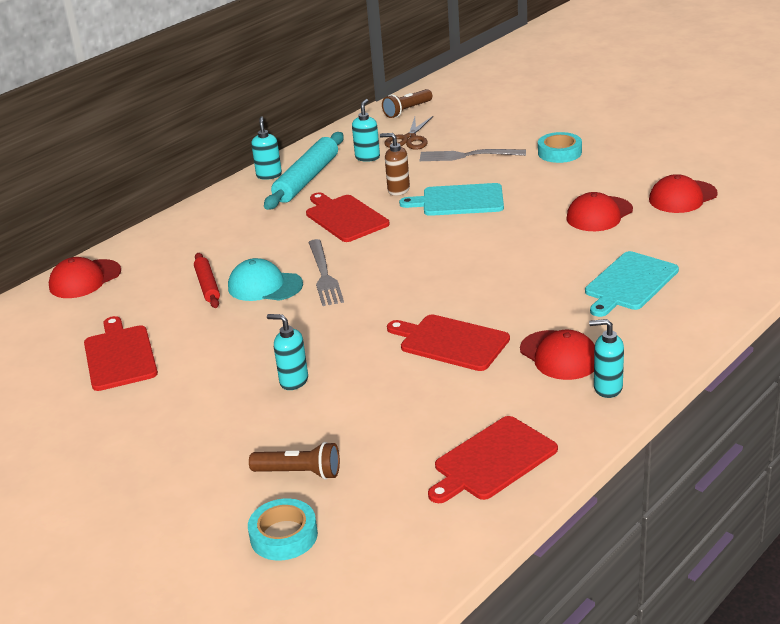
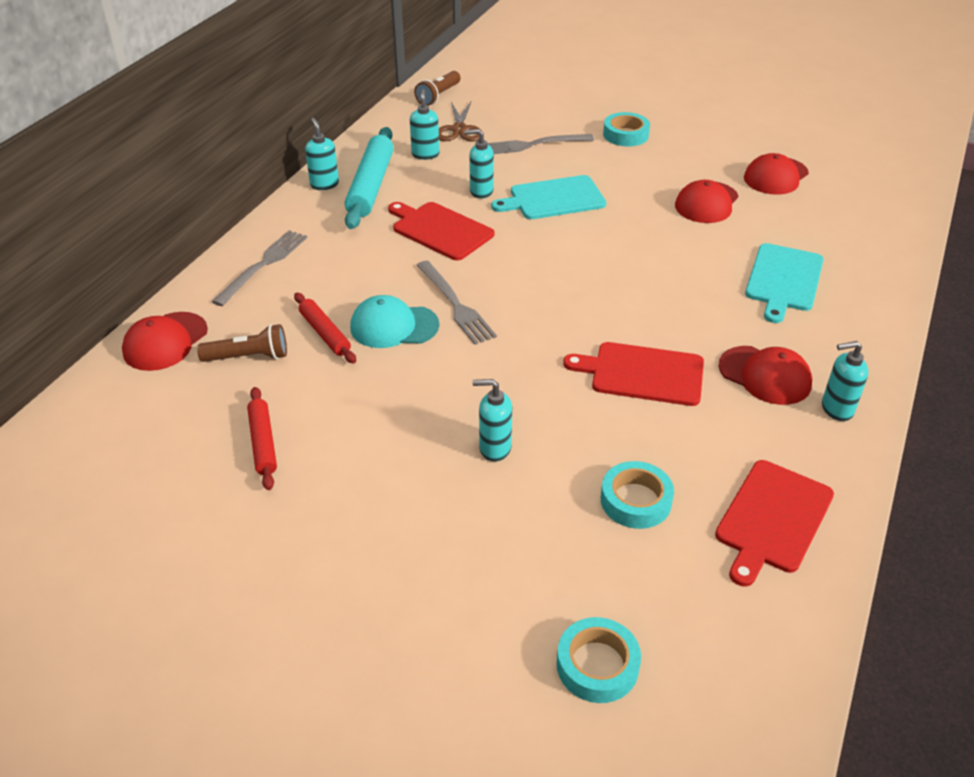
camera: 20 degrees left, 10 degrees up
(119, 356) = (263, 443): red cutting board -> red rolling pin
(187, 232) = (263, 265): none -> grey fork
(299, 473) = (568, 573): brown flashlight -> brown flashlight (249, 357)
(385, 432) = (635, 500): none -> turquoise tape
(398, 190) = (481, 191): brown soap dispenser -> turquoise soap dispenser

